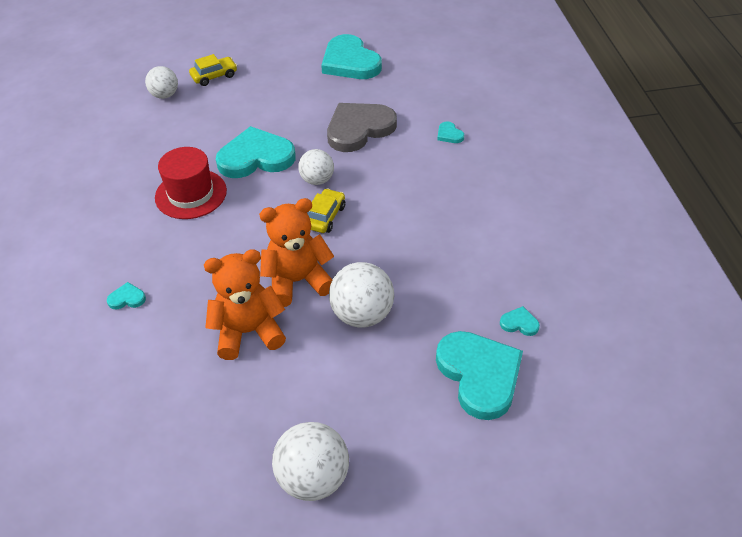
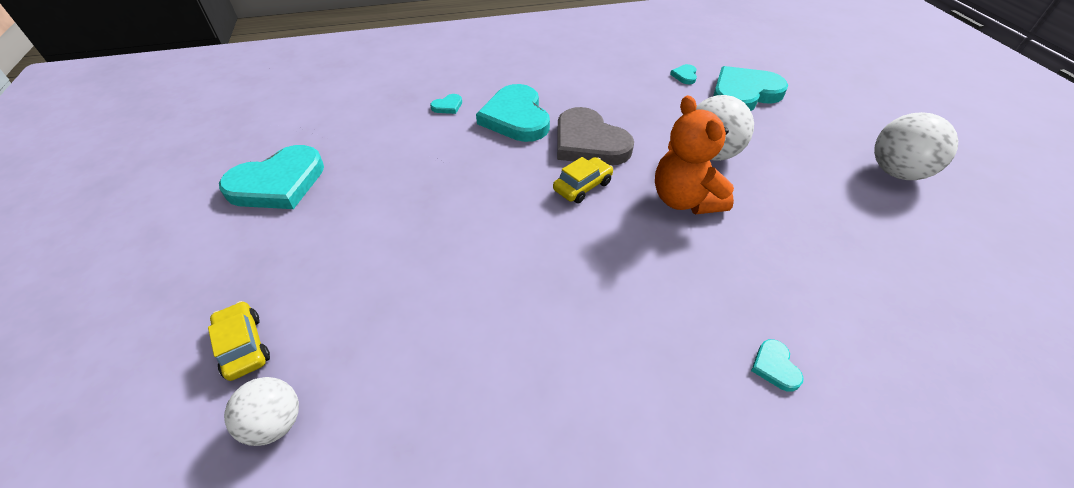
camera: 95 degrees left, 0 degrees up
(191, 194) = (554, 326): red hat -> none
(248, 332) = (769, 231): orange teddy bear -> none
(256, 157) = (474, 260): turquoise heart -> turquoise heart (516, 117)
(317, 180) = (520, 197): white ball -> none
(325, 217) = (582, 186): yellow car -> yellow car turned 120 degrees clockwise
(359, 129) = (427, 168): grey heart -> grey heart (589, 142)

